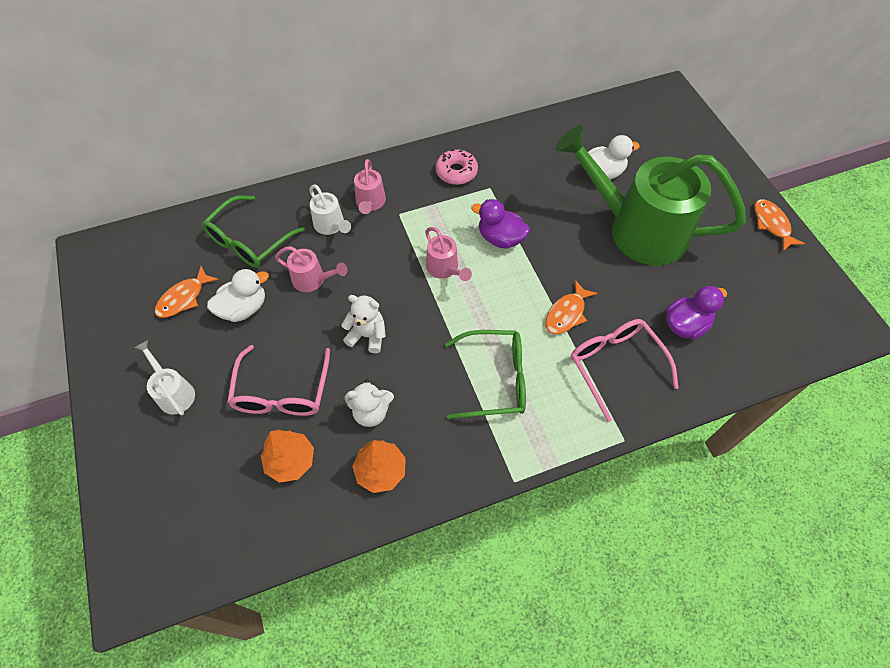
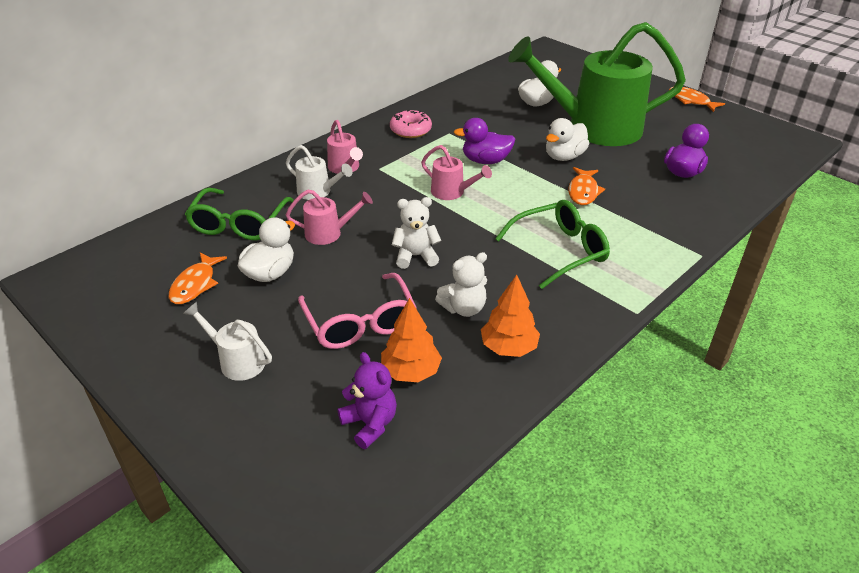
camera: 25 degrees left, 20 degrees down
(232, 499) = (370, 424): none -> purple teddy bear
(579, 259) = (564, 157): none -> white duck
(615, 365) = (651, 211): pink glasses -> none

